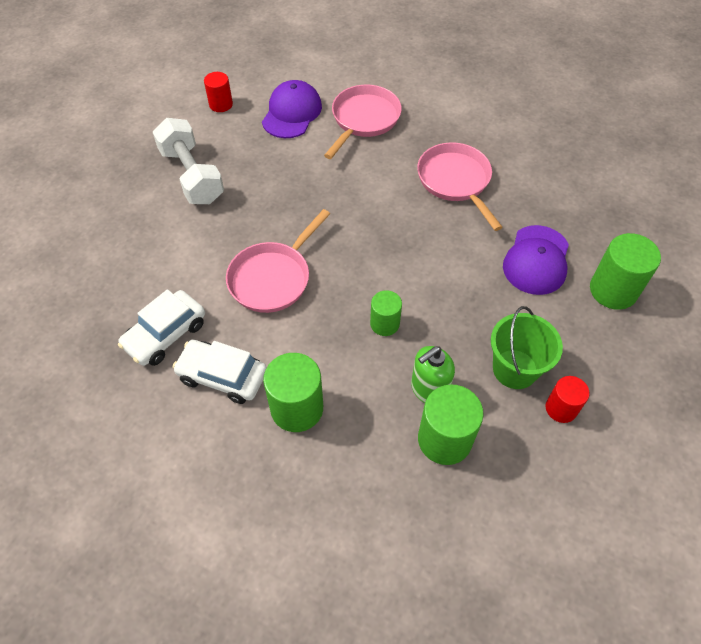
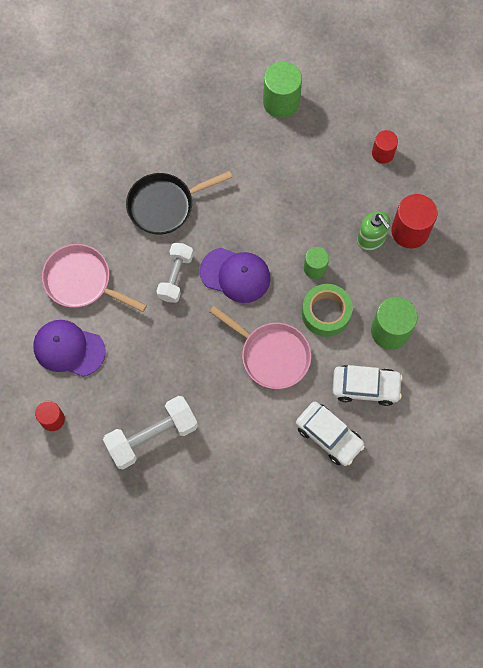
camera: 90 degrees left, 15 degrees up
(222, 376) = (365, 387): white car -> white car turned 105 degrees counterclockwise
(324, 334) = (326, 313): none -> green tape
(370, 191) = (175, 277): none -> white dumbbell
(444, 439) = (410, 231): green cylinder -> red cylinder
(455, 181) = (165, 205): pink pan -> black pan
(515, 369) = (352, 179): green bucket -> none
(536, 260) = (252, 152): purple cap -> purple cap (235, 275)

